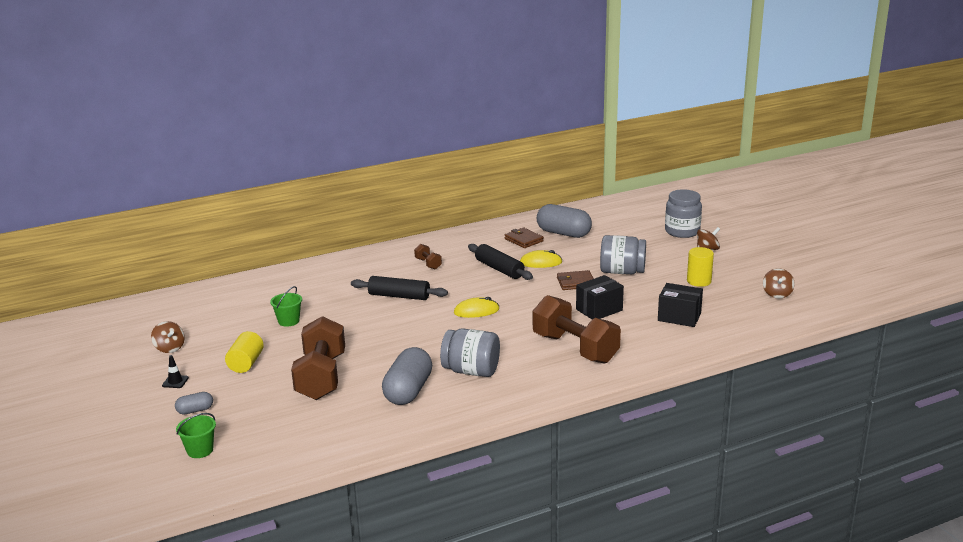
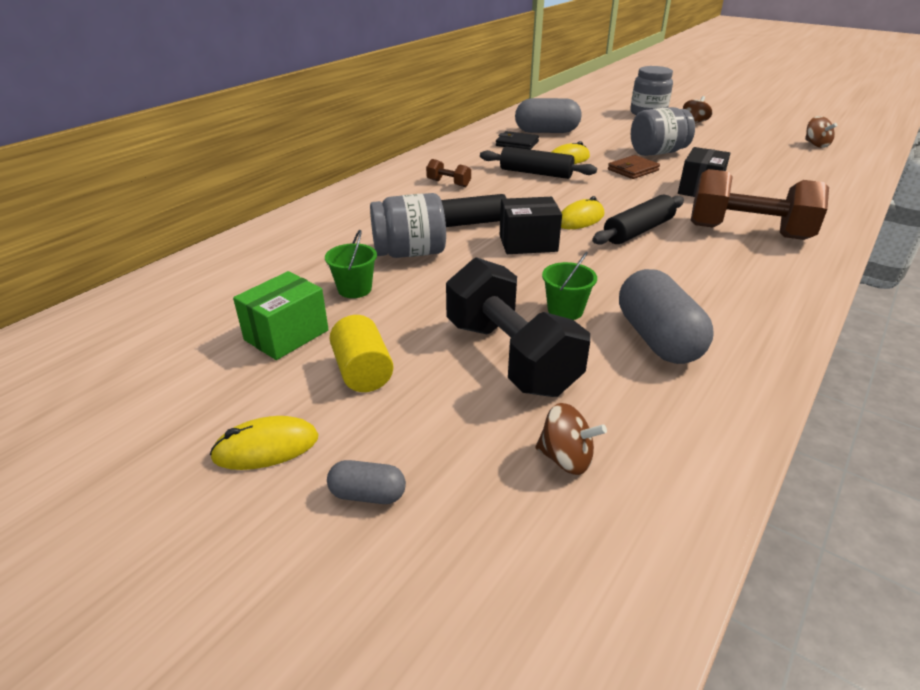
camera: 30 degrees left, 10 degrees up
(169, 348) = (192, 386): brown spinning top -> brown spinning top (566, 458)
(175, 382) = (266, 447): black traffic cone -> yellow mouse
(195, 410) = (368, 494): grey capsule -> grey capsule turned 60 degrees clockwise
(200, 450) = (477, 586): green bucket -> green bucket (565, 310)
(231, 336) = (286, 335): none -> green box
(321, 377) = (510, 357): brown dumbbell -> black dumbbell
(471, 371) = (688, 288): grey jar -> grey jar (409, 253)
(501, 329) = (638, 231): none -> black rolling pin
(524, 240) = (517, 143): brown wallet -> black wallet
(679, 317) = (780, 179): black box -> black box (528, 243)
(699, 281) = (736, 147): yellow cylinder -> none

